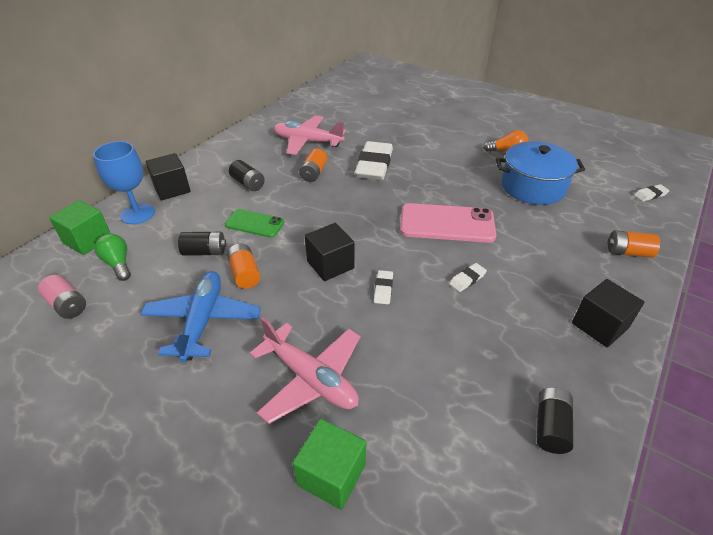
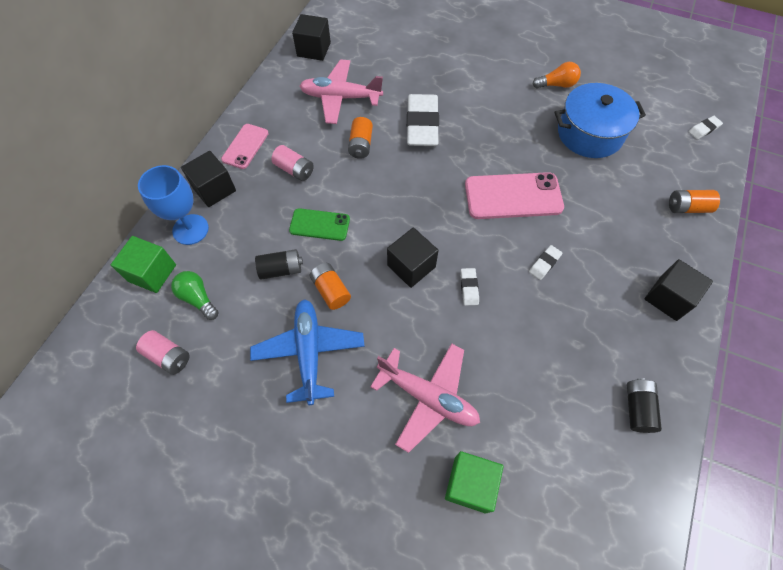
camera: 10 degrees left, 20 degrees up
(212, 164) = (245, 146): none -> pink phone
(248, 184) = (294, 170): black battery -> pink battery
(296, 111) = (314, 49): none -> black cube

